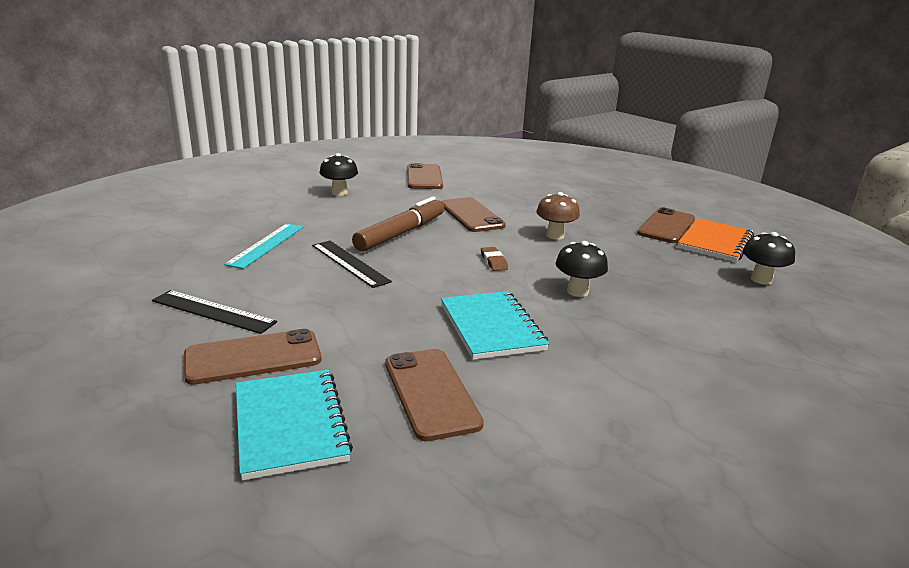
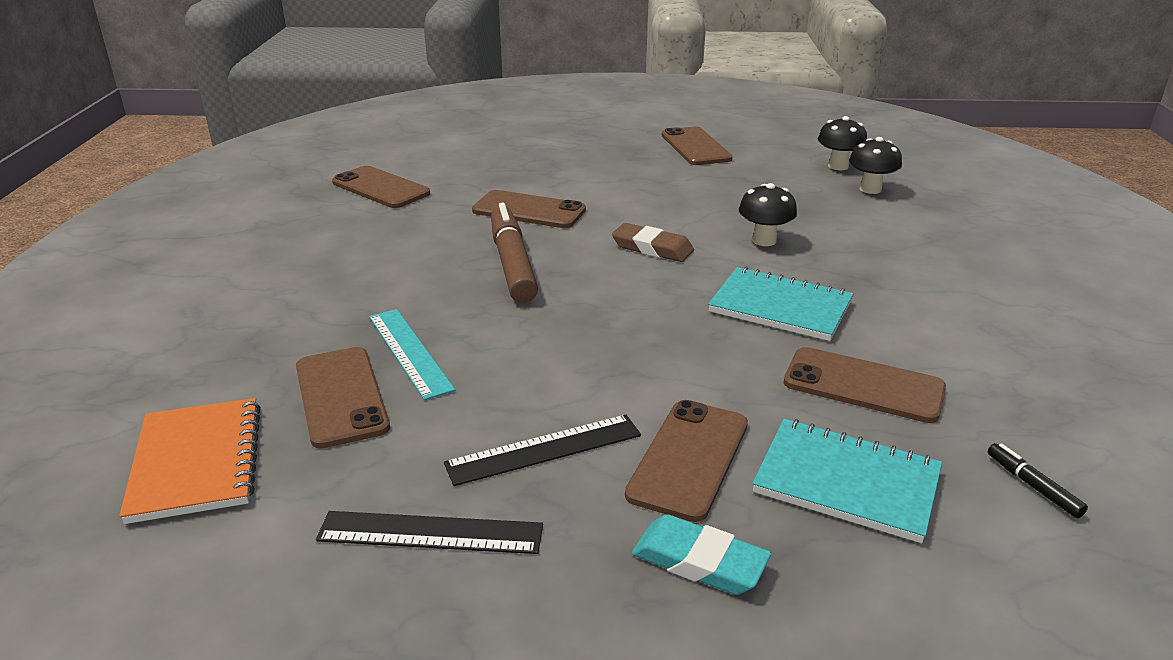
camera: 45 degrees left, 5 degrees up
(144, 397) = (699, 561): none -> turquoise eraser
(203, 246) = (341, 396): none -> brown phone
(339, 193) = (331, 250): black mushroom -> black mushroom (870, 189)
(349, 263) = (542, 321): black ruler -> black ruler (430, 533)
(384, 519) = (1032, 486): none -> black marker
(493, 261) = (652, 248): brown eraser -> brown eraser, size x1.56
(555, 236) = (640, 197): brown mushroom -> none
(715, 242) = (753, 147): orange notebook -> orange notebook (197, 462)

